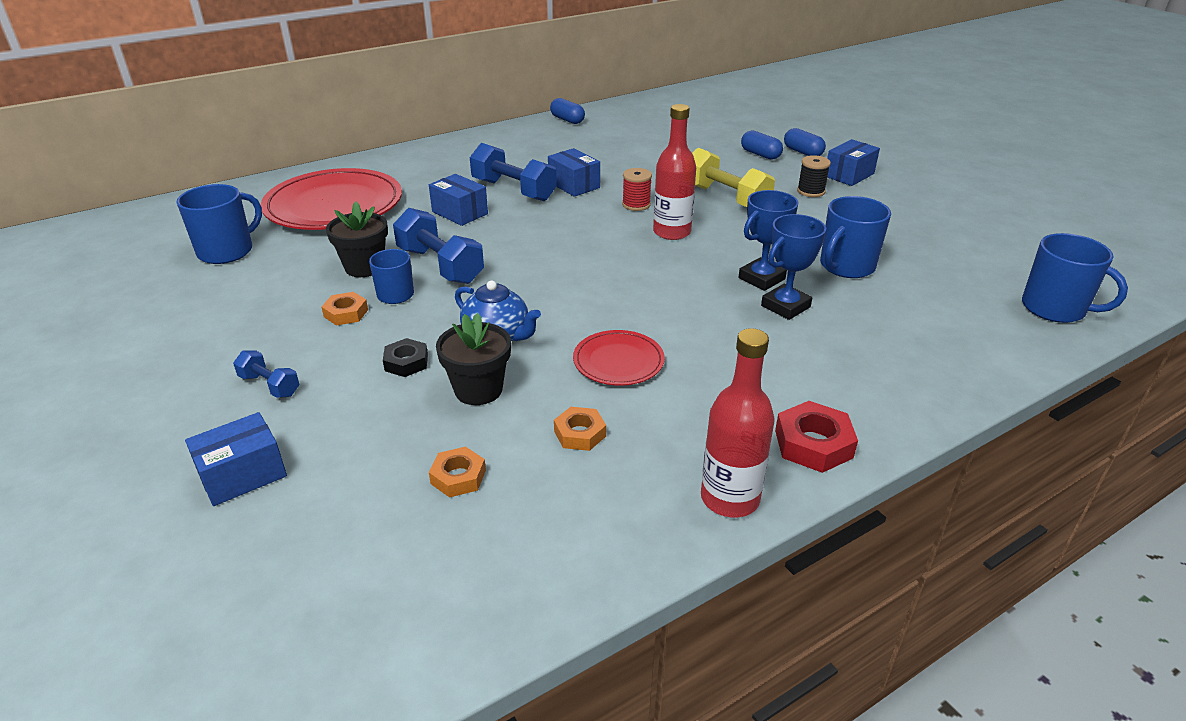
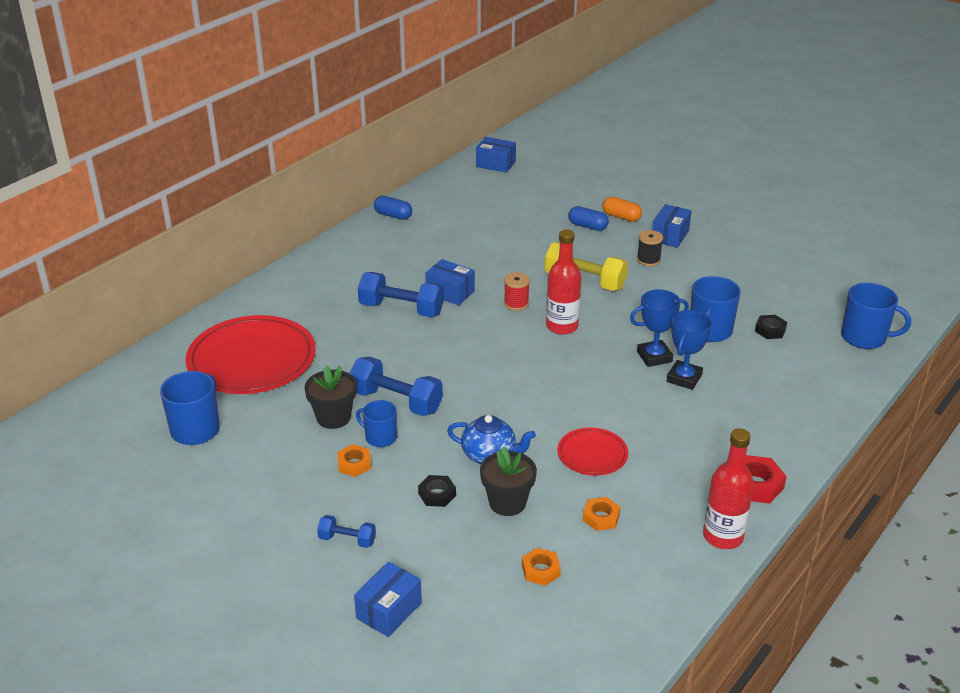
camera: 20 degrees left, 0 degrees up
(460, 213) = (372, 344): blue box -> blue box (495, 164)
(761, 278) = (654, 357): blue trophy -> blue trophy turned 45 degrees clockwise
(802, 152) = (621, 217): blue capsule -> orange capsule
(926, 279) = (770, 330): none -> black nut

